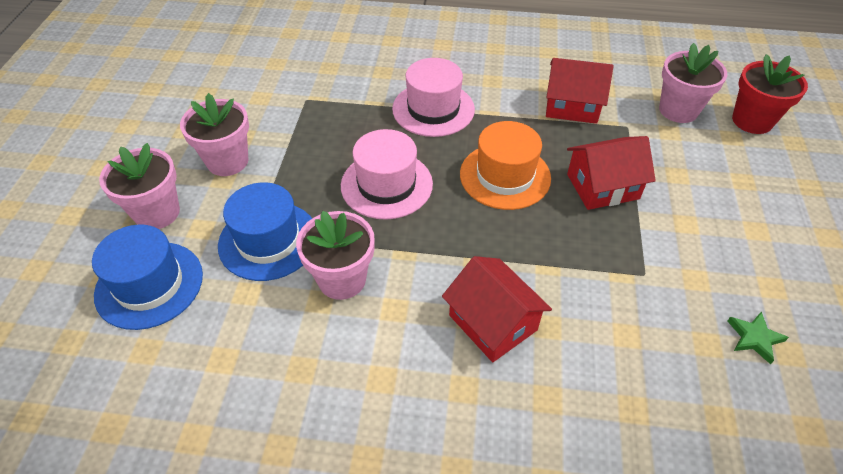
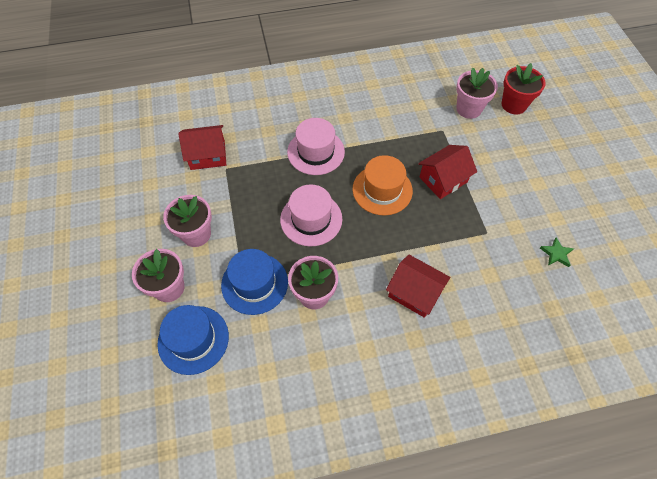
camera: 20 degrees left, 10 degrees up
(572, 106) = (403, 124): red house -> red house (207, 155)

